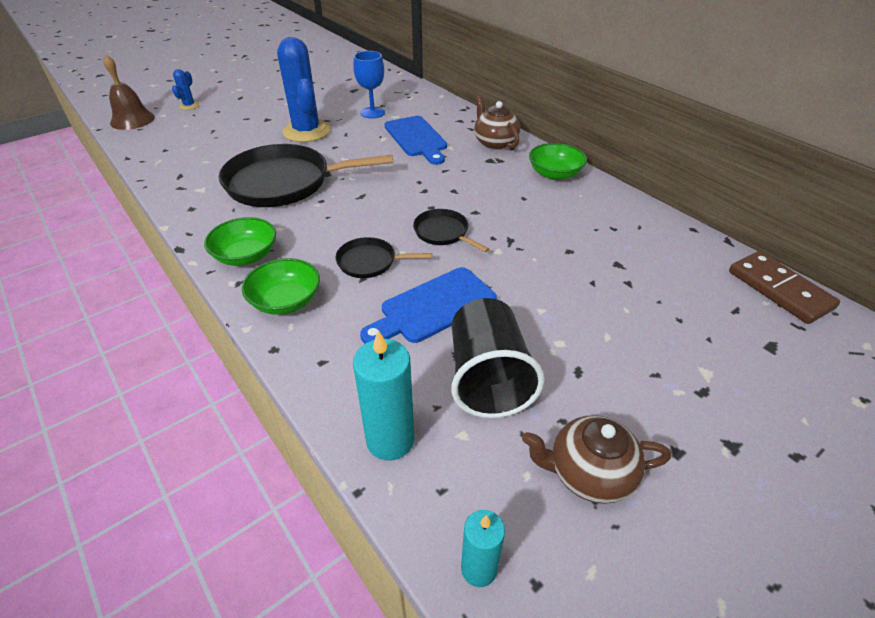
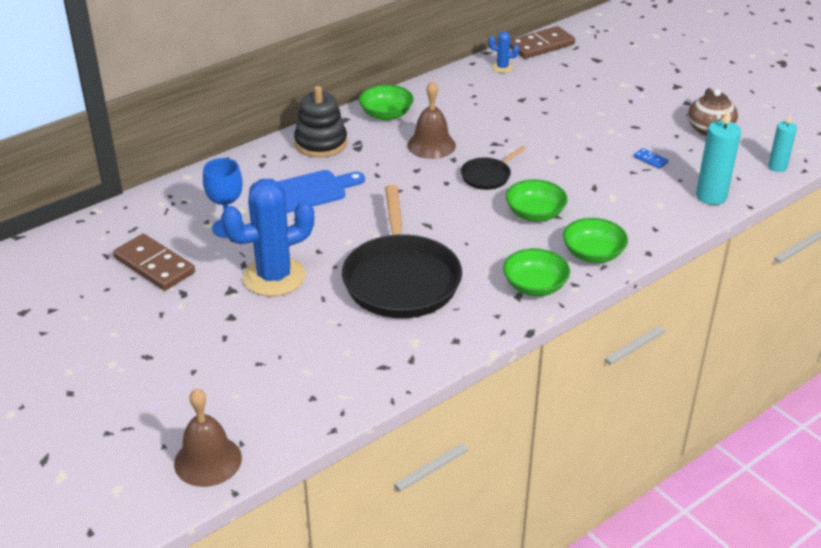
camera: 90 degrees left, 5 degrees down
(189, 106) = (166, 407): blue cactus -> blue cactus (502, 67)
(333, 93) = (154, 265): none -> brown domino
(370, 262) = (535, 213): black pan -> green bowl
(433, 307) = (586, 181): blue cutting board -> none
(488, 378) = (650, 160): black cup -> blue domino
(495, 143) = (321, 143): brown teapot -> black stacking toy
(500, 199) = (431, 145): none -> brown bell

